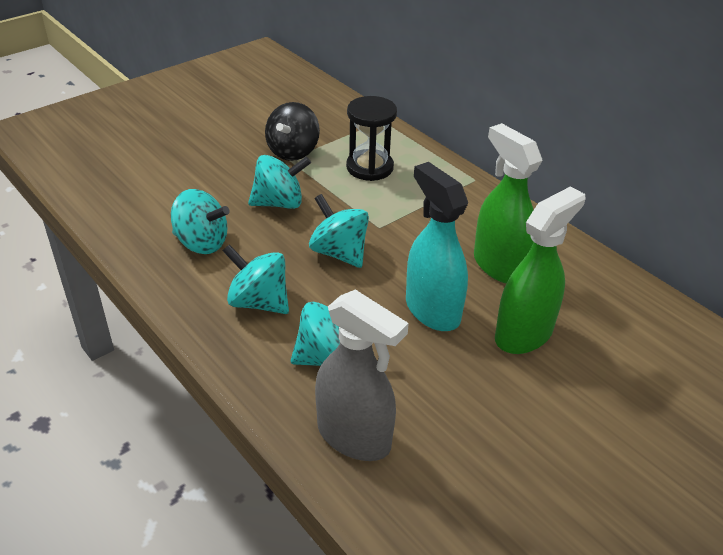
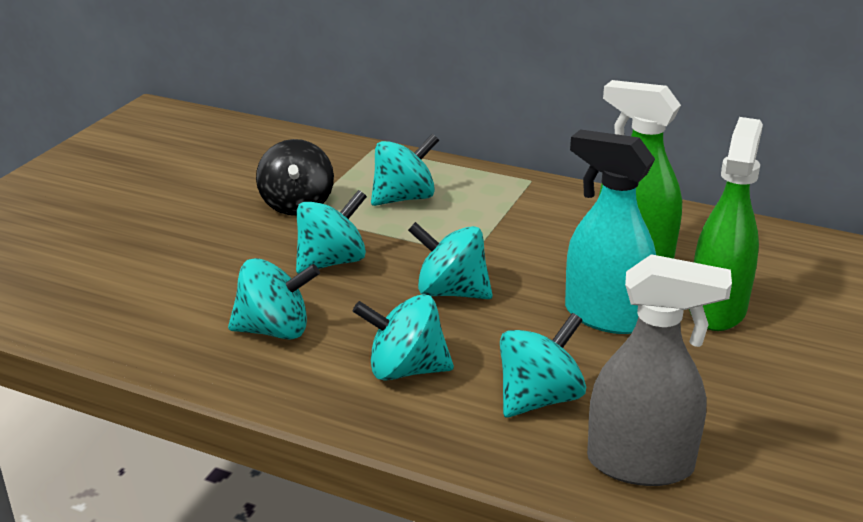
camera: 25 degrees left, 10 degrees down
(369, 167) = (404, 198): black hourglass -> turquoise spinning top

